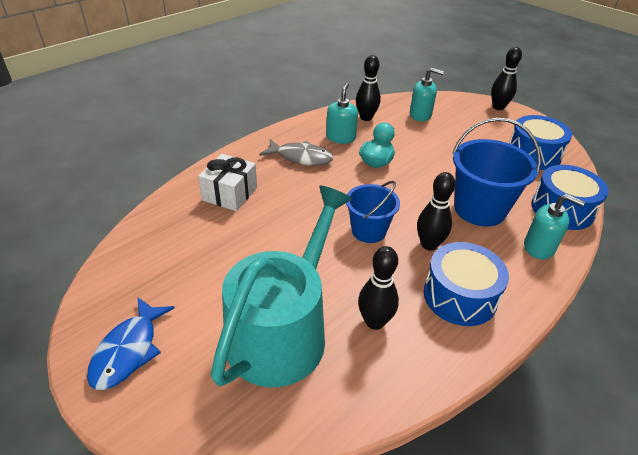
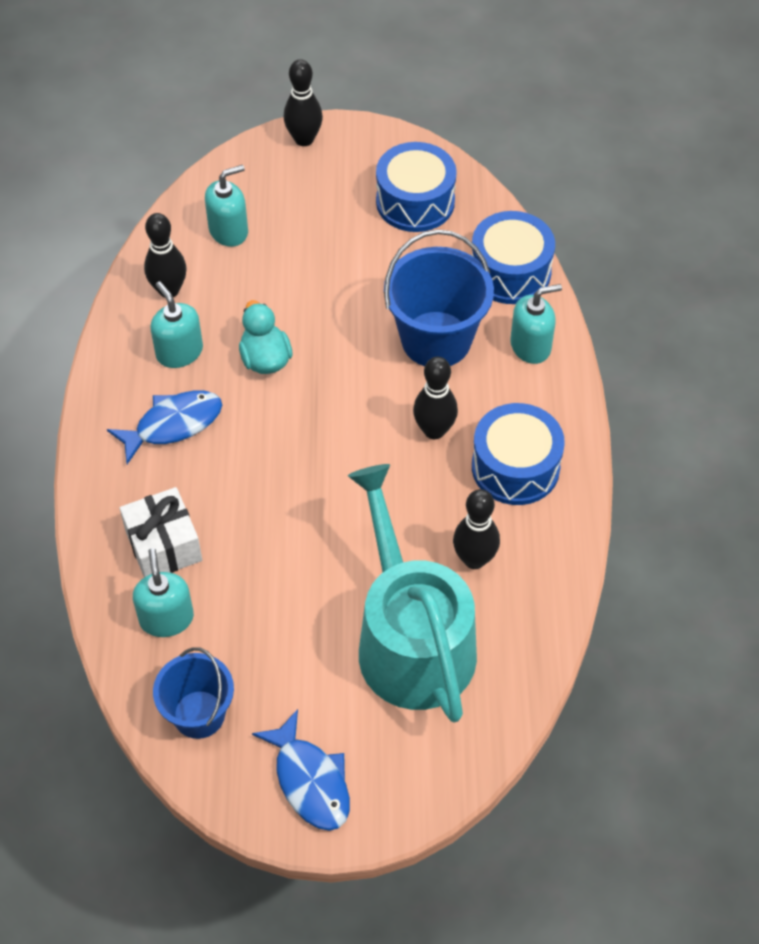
camera: 45 degrees left, 15 degrees up
(187, 220) = (166, 618): none -> turquoise soap dispenser
(301, 157) = (173, 425): grey fish -> blue fish
(368, 231) = (362, 464): blue bucket -> blue bucket (199, 714)

